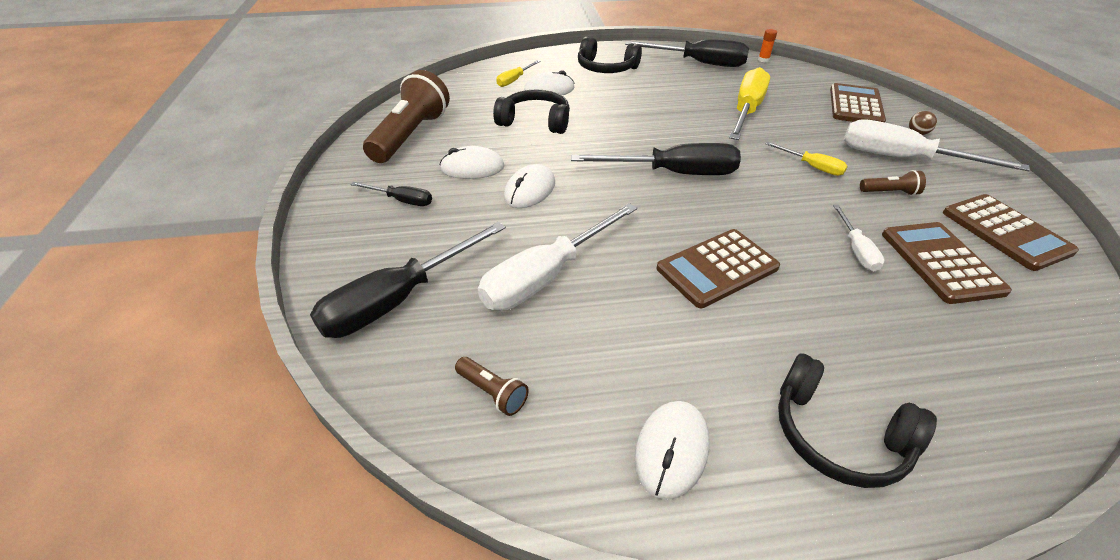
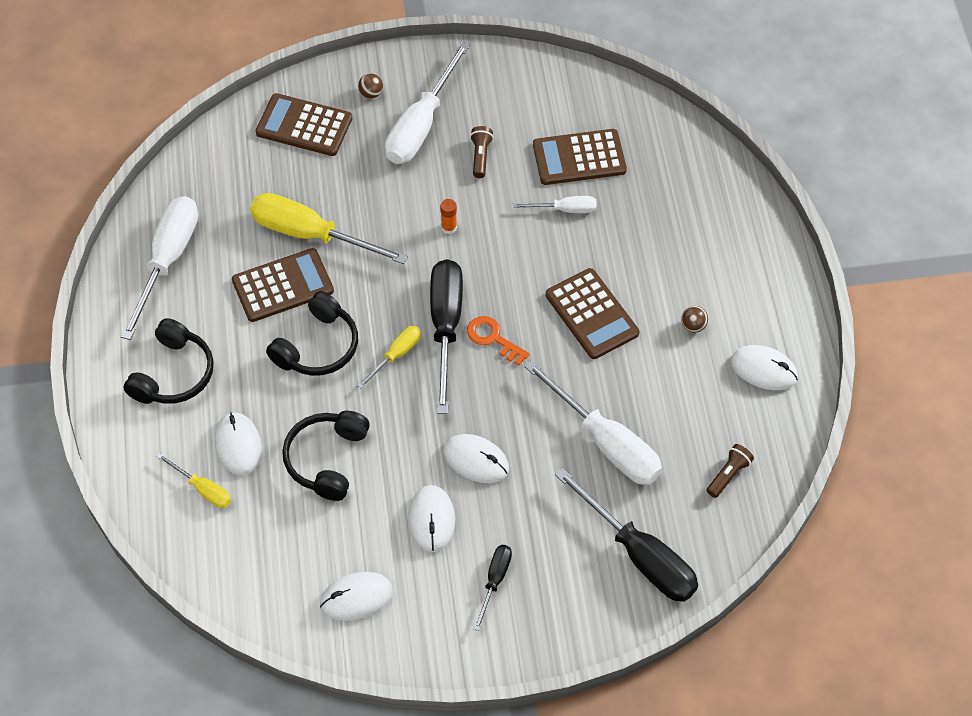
camera: 90 degrees left, 15 degrees up
(411, 135) = (356, 597): brown flashlight -> white mouse
(667, 200) = (493, 338): none -> orange key
(699, 63) = (168, 260): black screwdriver -> white screwdriver
(727, 364) = (693, 326): none -> brown ball
(763, 60) = (164, 184): orange glue stick -> orange glue stick (449, 228)
(812, 167) = (435, 204): yellow screwdriver -> yellow screwdriver (396, 355)
(837, 434) = (745, 277): black headphones -> black headphones (317, 346)
(1005, 232) = (539, 98): brown calculator -> brown calculator (283, 286)

